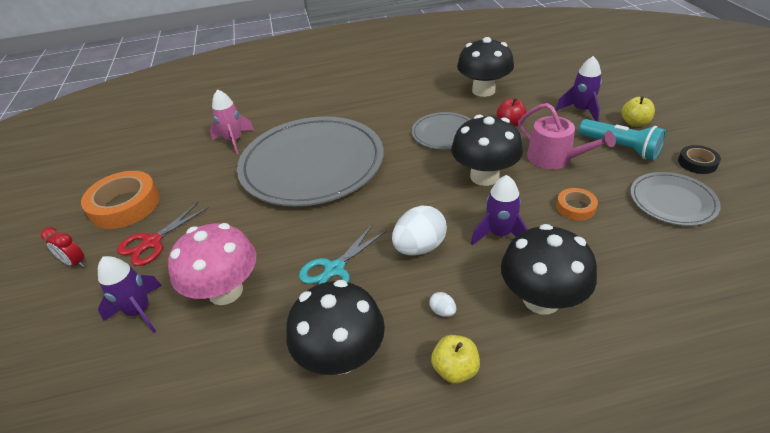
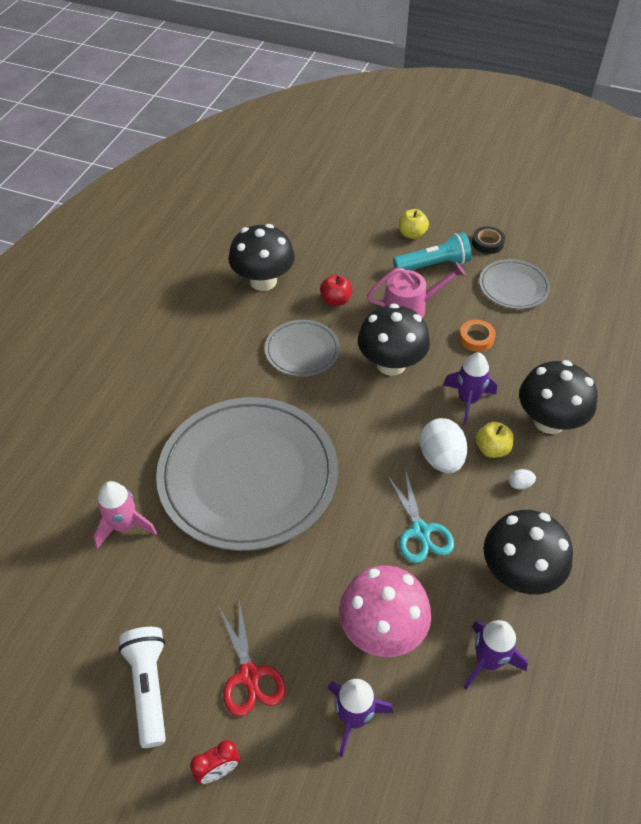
camera: 60 degrees left, 10 degrees up
(125, 205) = (149, 687): orange tape -> white flashlight
(455, 369) = (576, 508): yellow apple -> yellow apple (492, 449)
(581, 110) = (364, 248): purple rocket -> purple rocket (488, 660)

